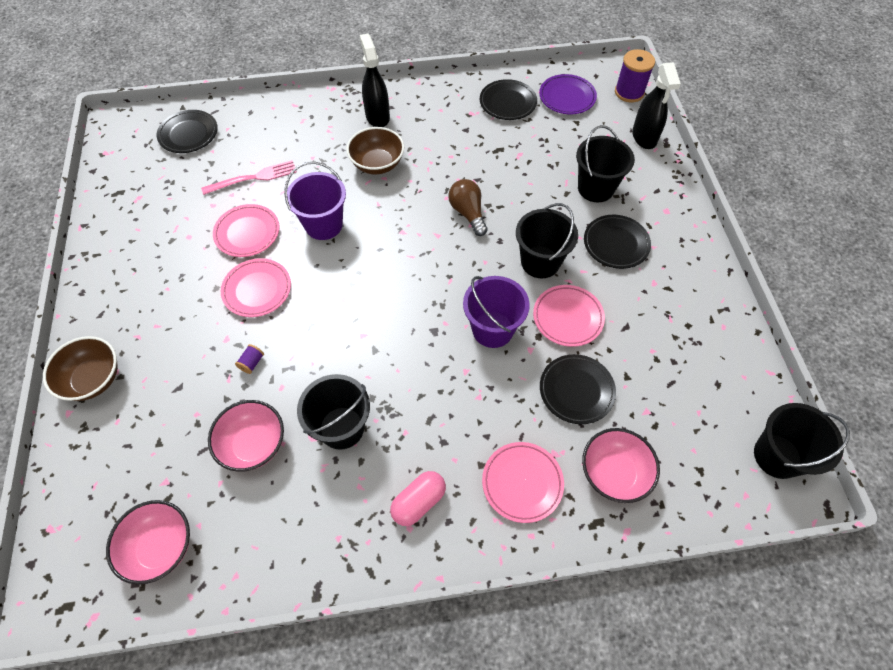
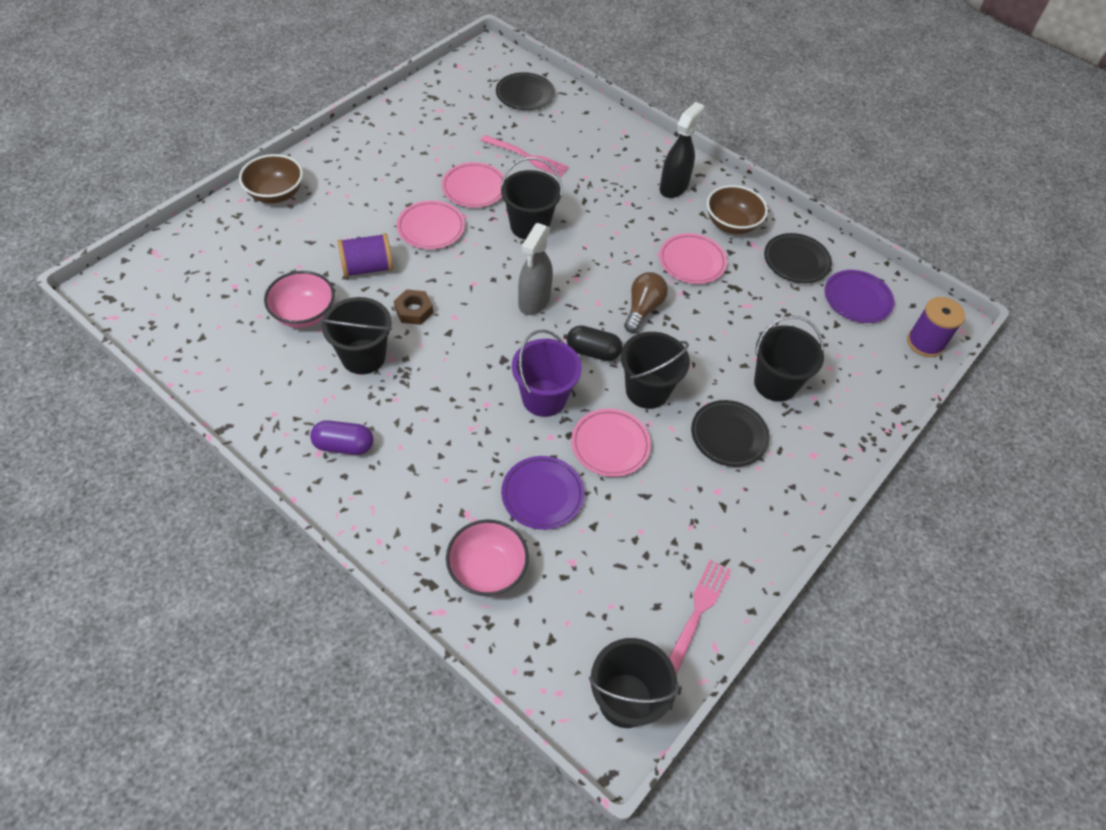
camera: 45 degrees right, 5 degrees down
(161, 547) = (187, 317): pink bowl -> none
(252, 363) = (367, 268): purple spool -> purple spool, size x2.13
(323, 225) = (529, 226): purple bucket -> black bucket
(329, 359) = (414, 310): none -> brown nut
(377, 164) = (625, 219): brown bowl -> brown bowl (731, 224)
(398, 272) = (534, 301): none -> grey spray bottle
(418, 502) = (344, 445): pink capsule -> purple capsule
(478, 269) = (593, 352): none -> black capsule
(522, 483) = (420, 506): pink plate -> pink plate (692, 261)
(576, 390) = (542, 495): black plate -> purple plate
(644, 137) = (883, 387): black spray bottle -> none
(738, 364) = (697, 612): none -> pink fork

